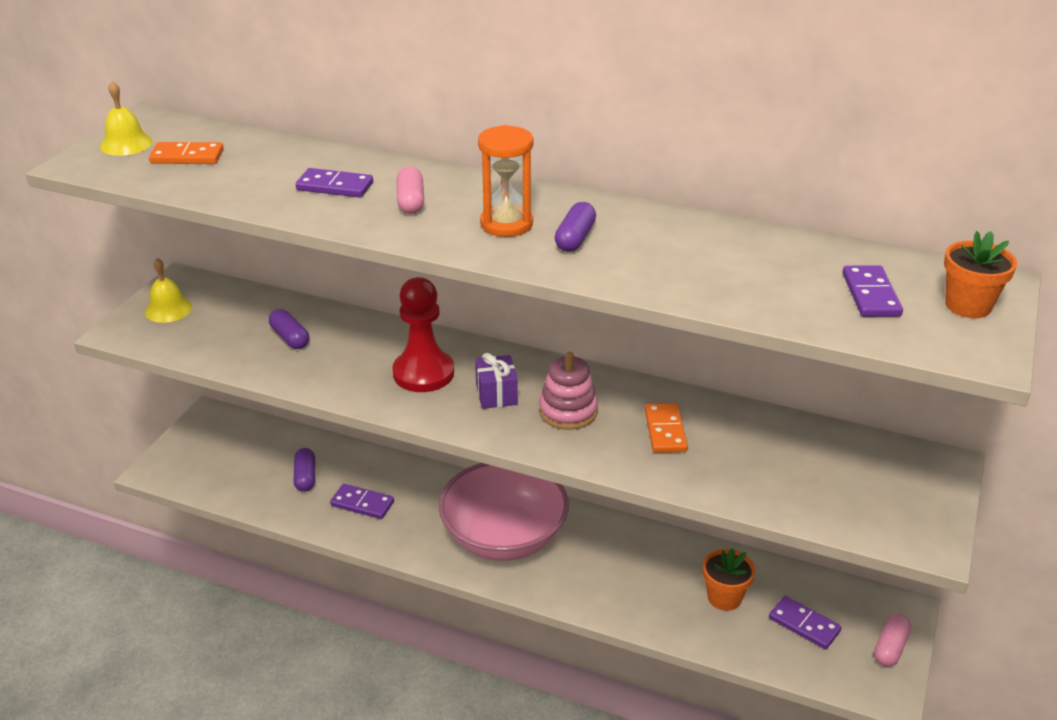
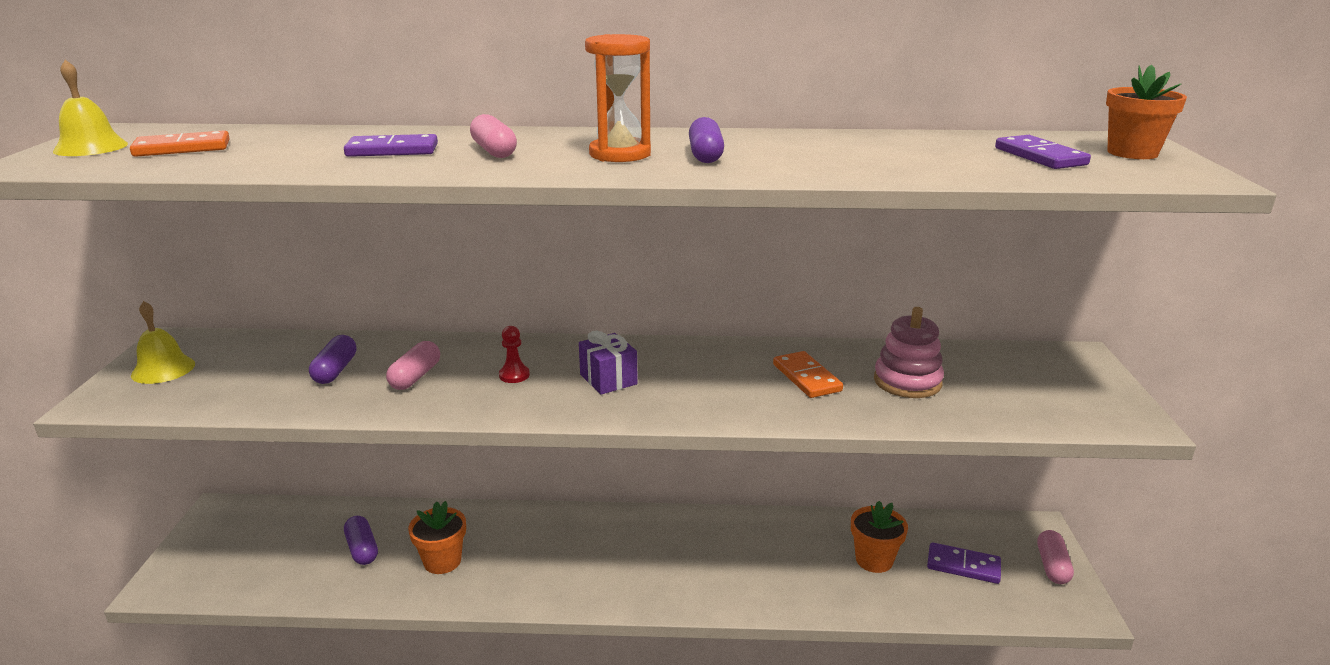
camera: 20 degrees left, 10 degrees down
(290, 338) = (335, 370): purple capsule -> purple capsule turned 60 degrees clockwise
(347, 358) = (415, 377): none -> pink capsule
(362, 503) = (442, 561): purple domino -> orange flower pot
(423, 373) = (514, 375): red pawn -> red pawn, size x0.42
(504, 537) = (619, 558): pink bowl -> none
(568, 411) = (695, 380): pink stacking toy -> pink stacking toy (907, 382)

